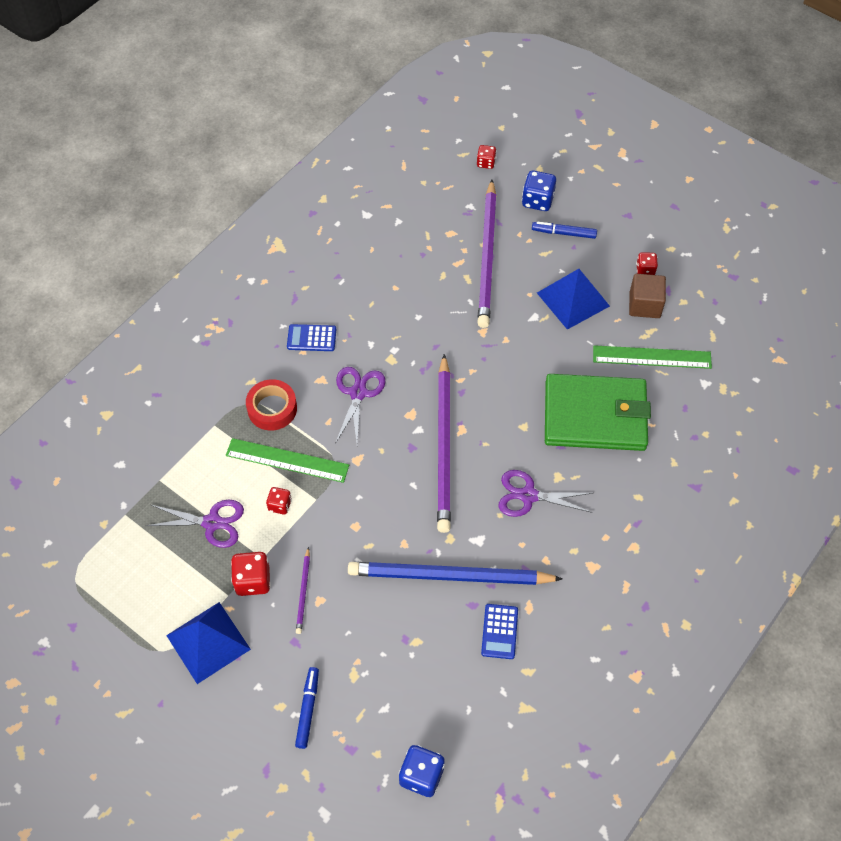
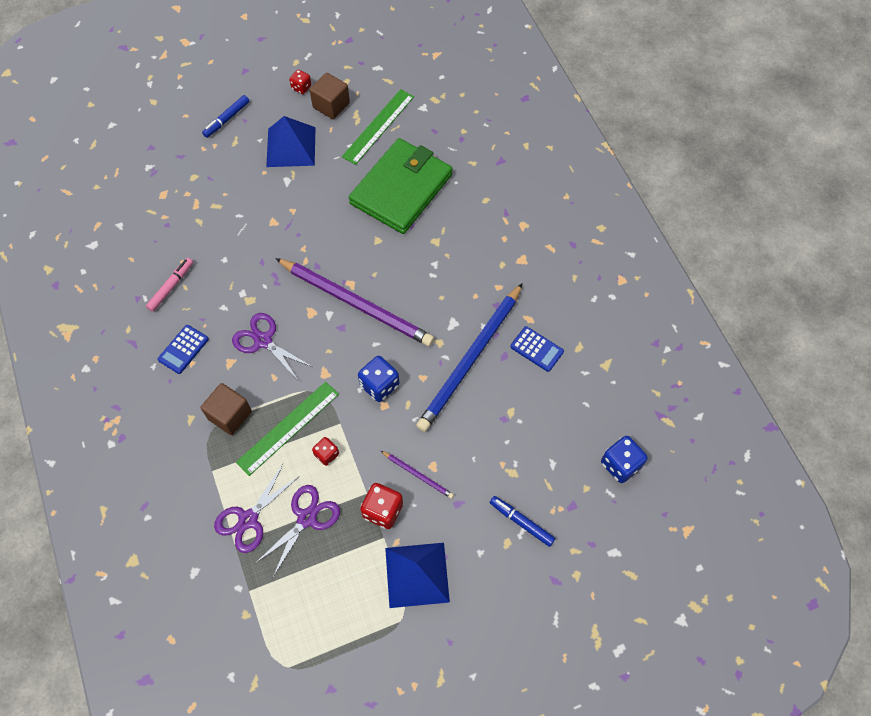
camera: 60 degrees left, 5 degrees up
(272, 409) = (230, 415): red tape -> brown cube
(364, 294) = (171, 287): none -> pink marker
(486, 163) = (115, 133): red dice -> none
(487, 257) = (206, 181): purple pencil -> none
(528, 495) = (438, 269): purple scissors -> purple scissors (248, 519)
(537, 201) = (182, 119): blue dice -> blue dice (379, 385)

